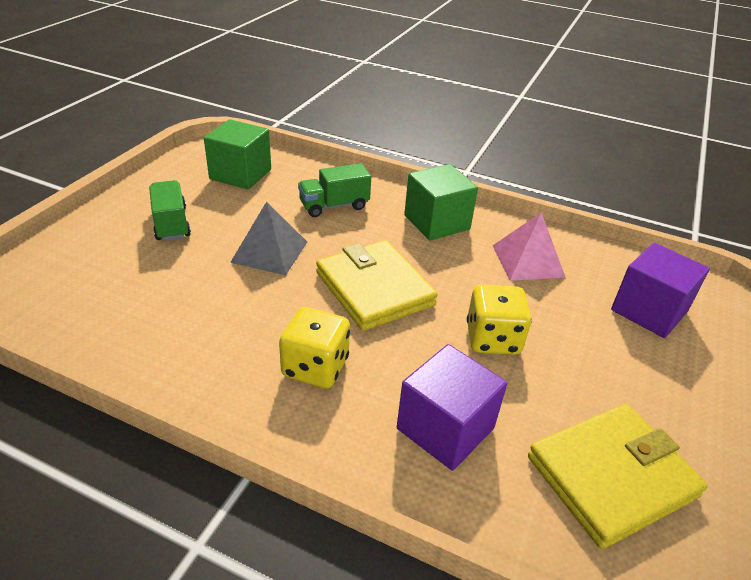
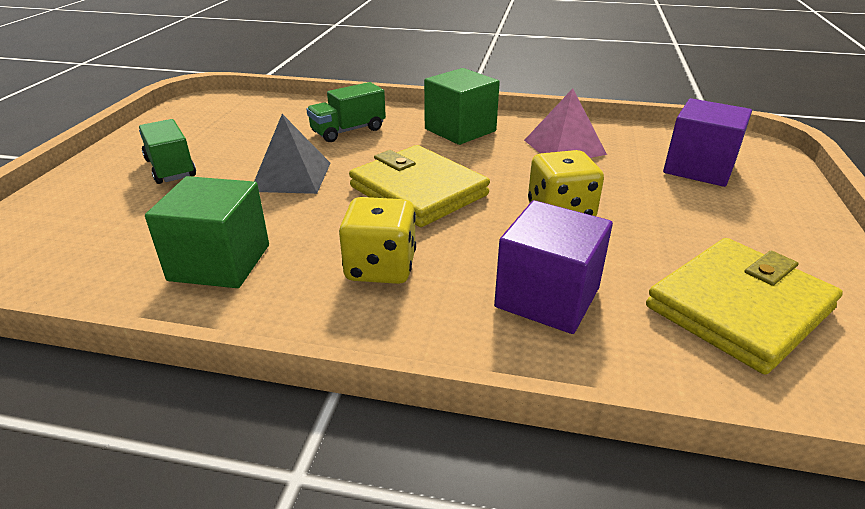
camera: 10 degrees left, 5 degrees down
(240, 174) = (237, 119): green cube -> green cube (220, 262)

